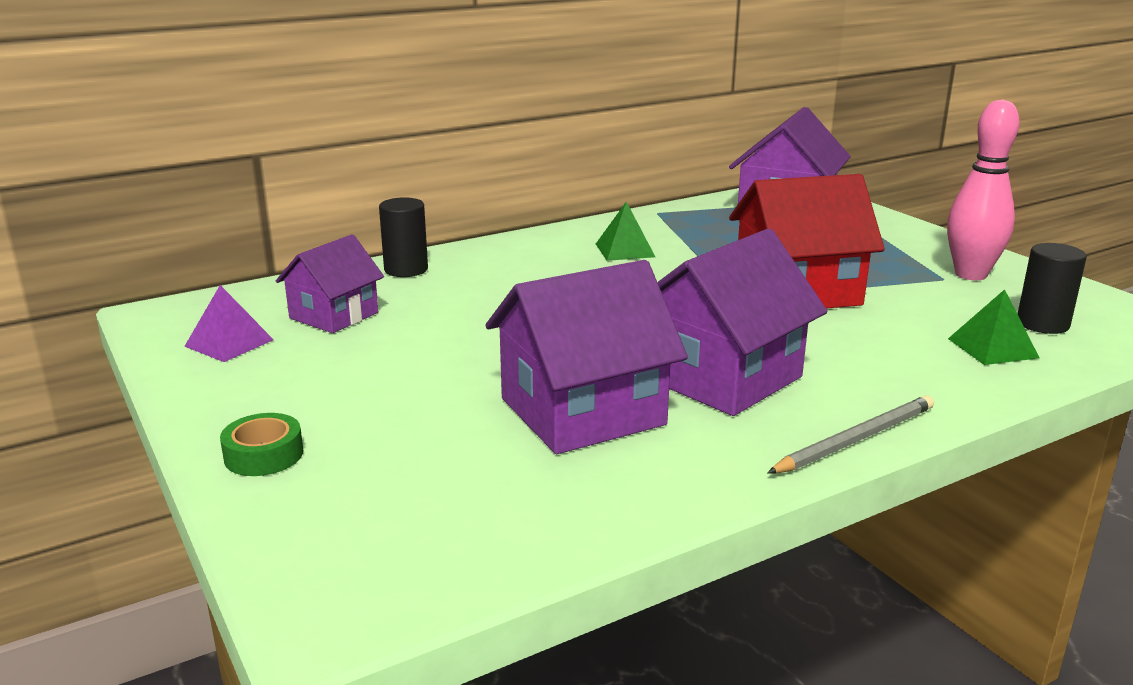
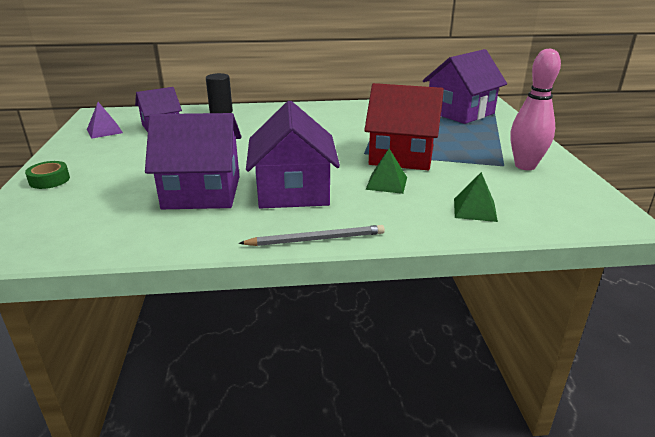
camera: 25 degrees right, 5 degrees up
(625, 250) = (338, 119): green pyramid -> green pyramid (386, 183)
(721, 377) = (293, 191): purple house -> purple house turned 75 degrees counterclockwise
(1042, 324) = (530, 203): black cylinder -> none

